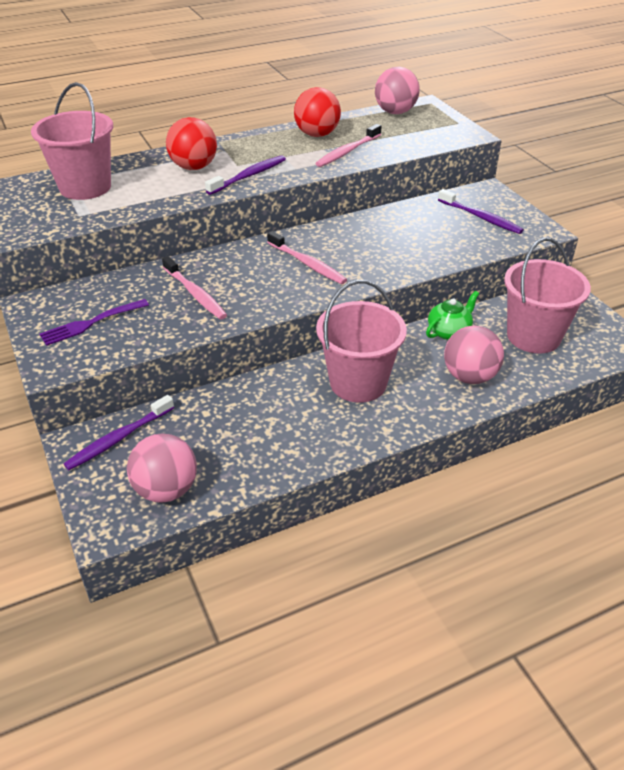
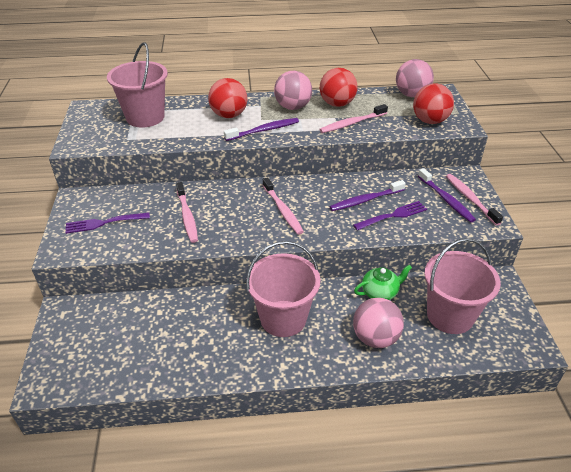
camera: 20 degrees right, 0 degrees up
(119, 438) = (90, 315): purple toothbrush -> purple toothbrush (365, 200)
(166, 490) = (98, 367): pink ball -> pink ball (293, 107)
(432, 135) = (430, 121): none -> red ball
(434, 244) = (392, 216): none -> purple fork
(505, 212) = (470, 199): none -> pink toothbrush

